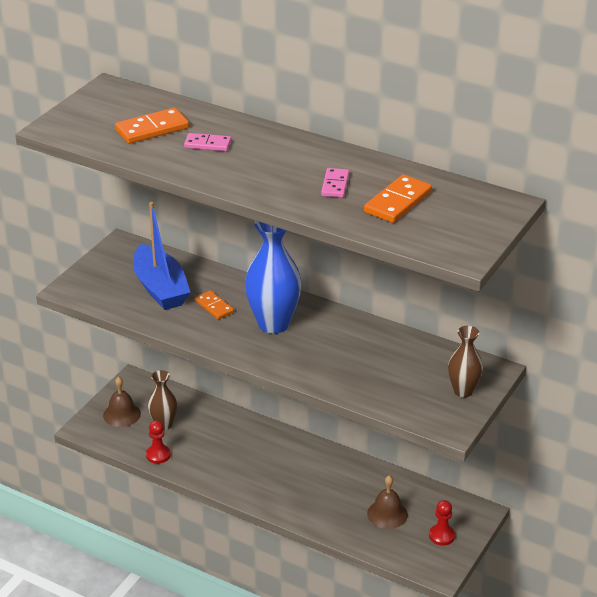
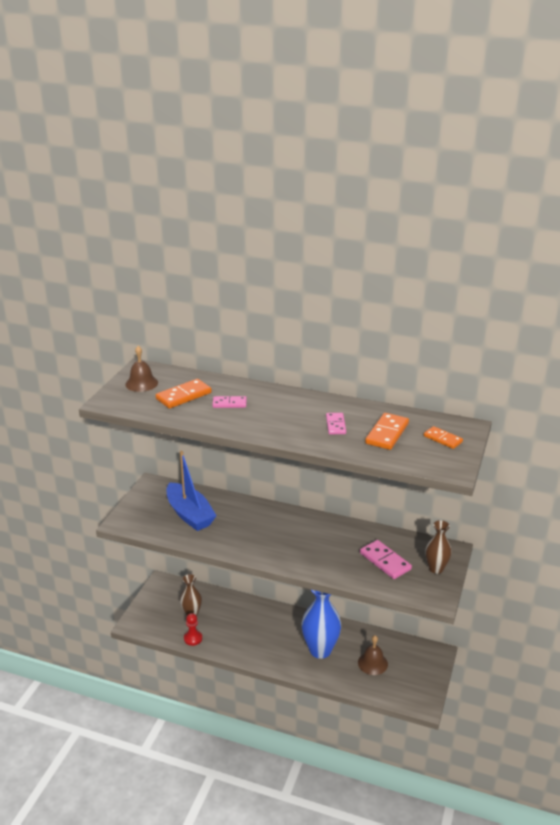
camera: 10 degrees left, 5 degrees down
(122, 414) = (158, 609): brown bell -> brown bell (141, 383)
(214, 307) = (233, 524): orange domino -> orange domino (443, 439)
(273, 324) = (281, 532): blue vase -> blue vase (320, 650)
(399, 374) = (385, 561): none -> pink domino
(442, 536) = (416, 675): red pawn -> none

